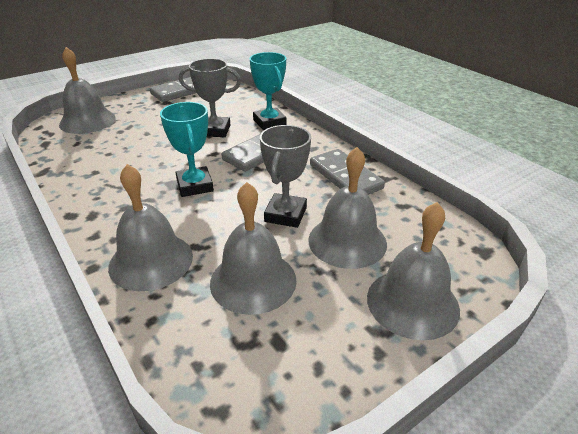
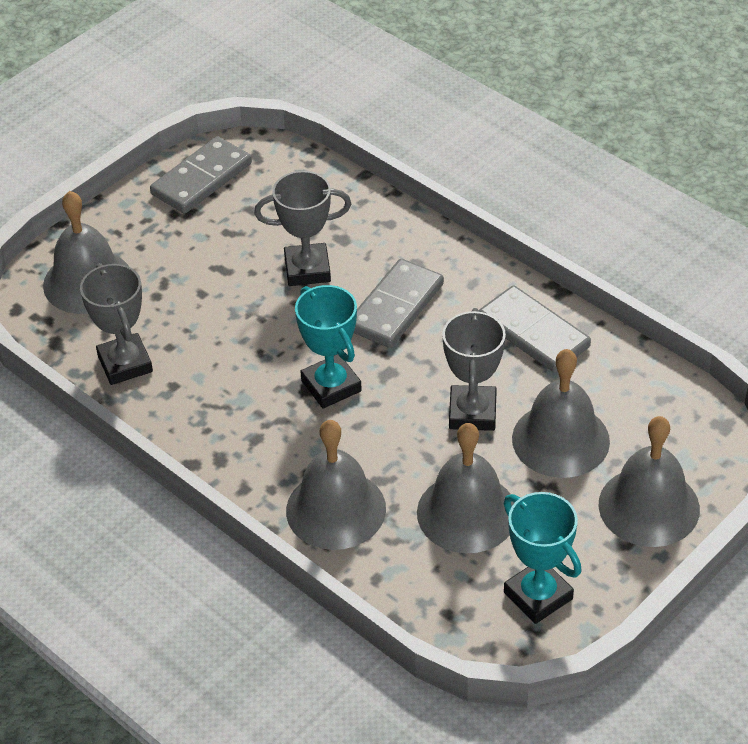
camera: 10 degrees left, 10 degrees up
(75, 158) = (125, 364): none -> grey trophy
(269, 122) = (386, 235): turquoise trophy -> turquoise trophy (538, 595)

